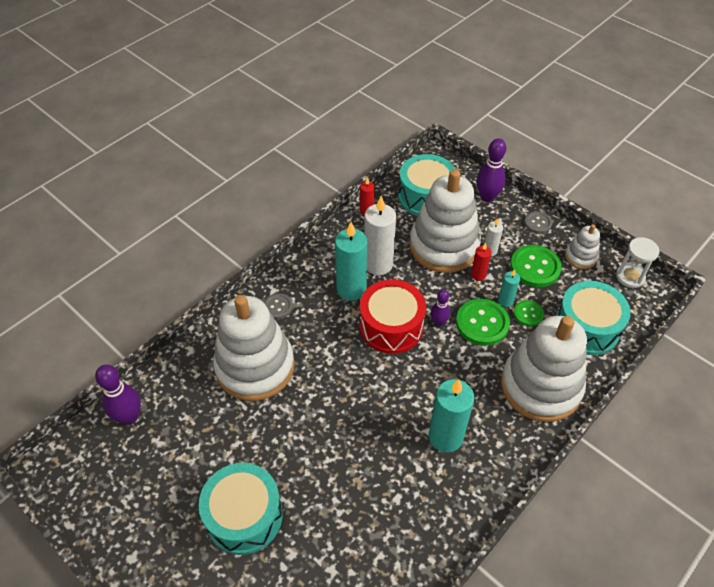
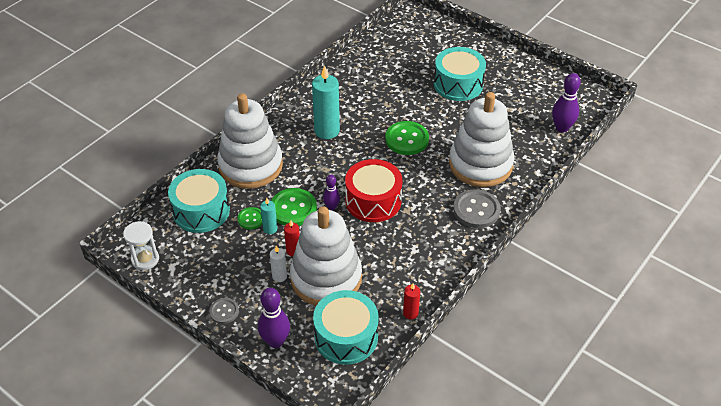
camera: 175 degrees right, 5 degrees down
(278, 307) = (476, 210): grey button -> grey button, size x1.76
(351, 289) = (413, 230): turquoise candle -> none
(378, 264) = (391, 255): white candle -> none
(535, 267) = (236, 262): green button -> green button (407, 139)
(580, 257) = (188, 276): white stacking toy -> none

